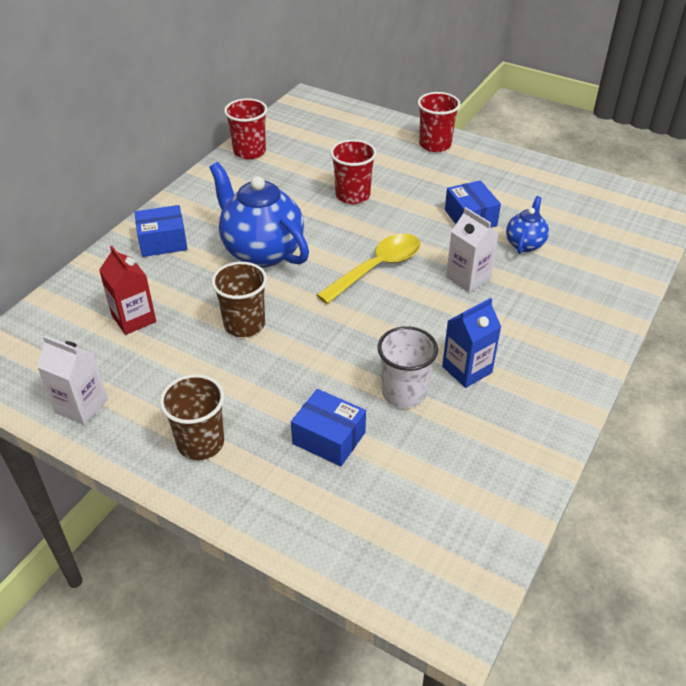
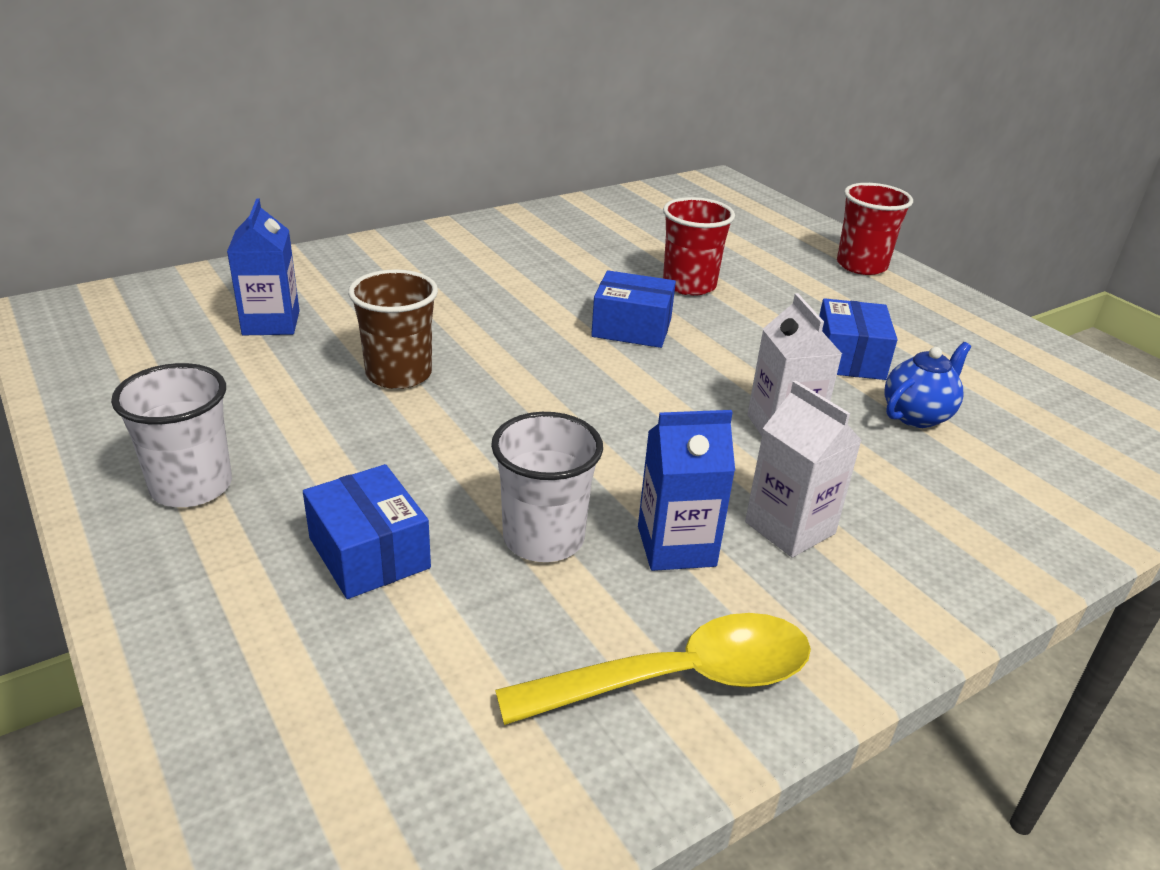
camera: 25 degrees right, 10 degrees down
(81, 406) = (103, 389): white carton -> white carton (790, 528)
(134, 319) = (271, 323): red carton -> blue carton
(163, 242) = (393, 261): blue box -> blue box (631, 328)
(201, 443) = (191, 486): brown cup -> white cup
(249, 152) = (592, 208): red cup -> none
(261, 251) = (505, 306): blue teapot -> none
(377, 268) = (649, 372): yellow spoon -> yellow spoon (679, 679)

